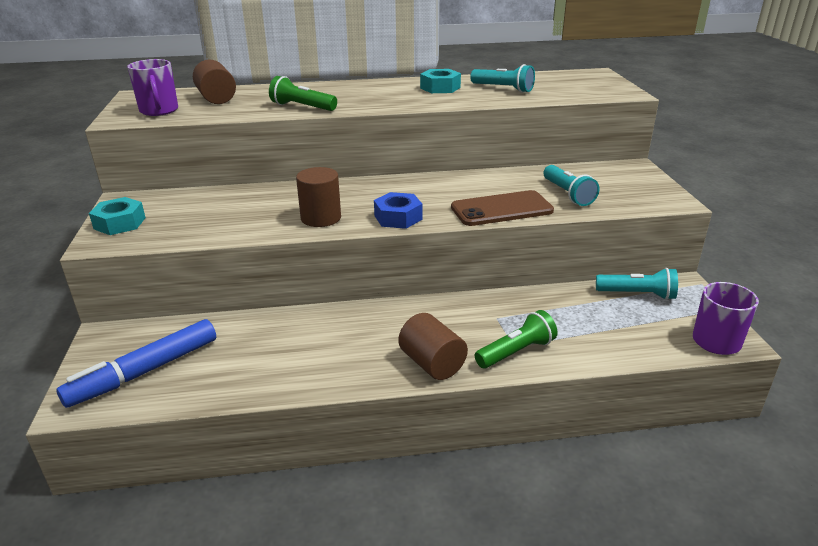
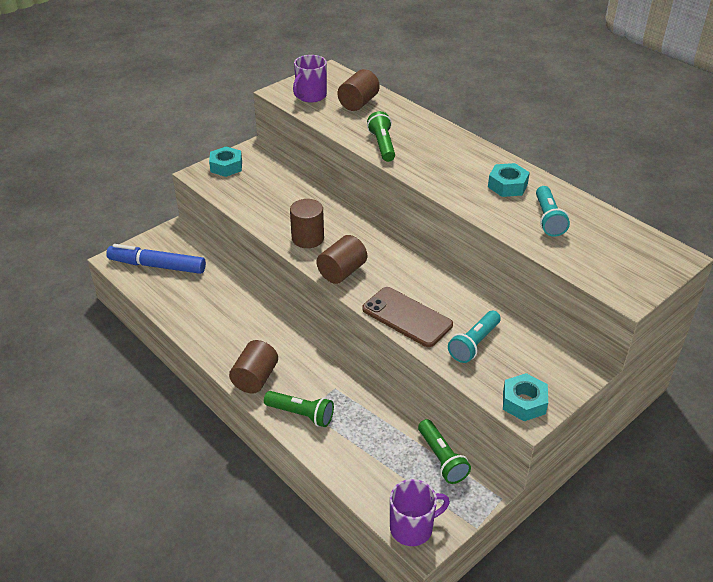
camera: 55 degrees right, 10 degrees up
(398, 217) = (342, 272): blue nut -> brown cylinder
(637, 294) = (441, 459): turquoise flashlight -> green flashlight
(657, 198) = (524, 402): none -> turquoise nut

